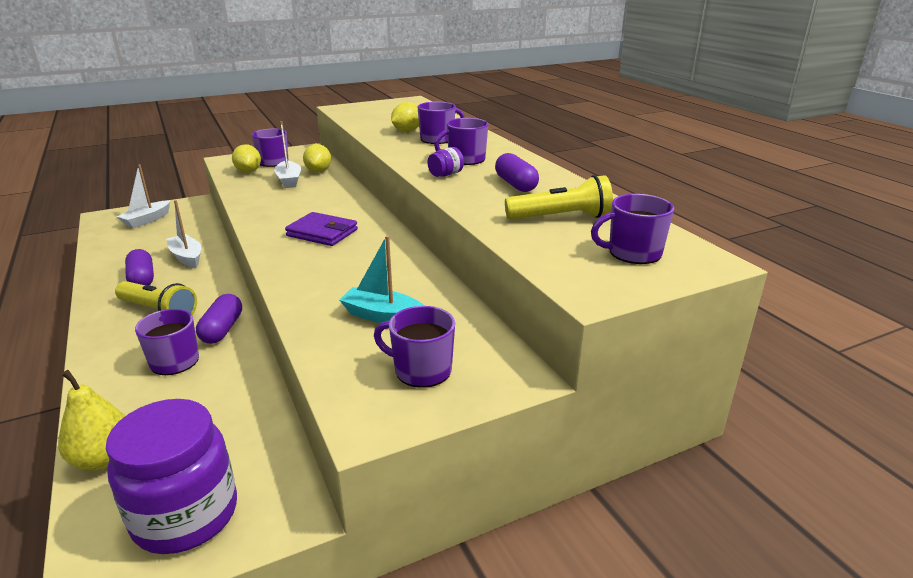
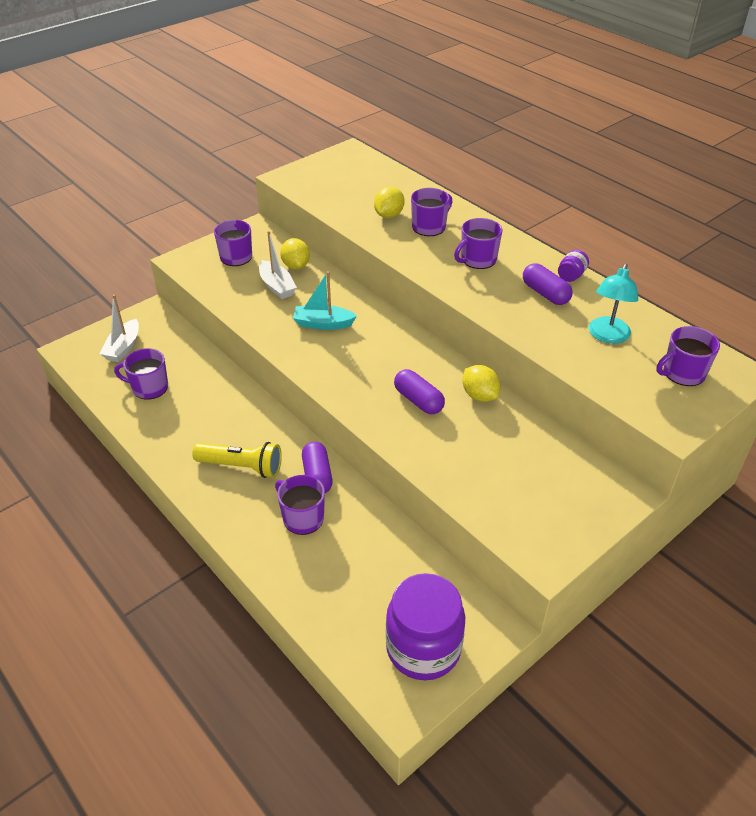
camera: 15 degrees left, 15 degrees up
(104, 459) = (324, 620): yellow pear -> none
(142, 279) = (191, 430): purple capsule -> purple capsule (418, 400)
(187, 257) = (211, 394): white boat -> none
(248, 171) = (222, 278): yellow lemon -> yellow lemon (479, 395)
(322, 233) = (368, 361): purple wallet -> none
(382, 316) = (489, 454): turquoise boat -> turquoise boat (323, 324)
(421, 370) = (553, 503): purple mug -> purple mug (149, 387)
(446, 174) = (475, 288): purple jar -> purple jar (571, 276)
(561, 217) = (607, 336): yellow flashlight -> turquoise lamp

